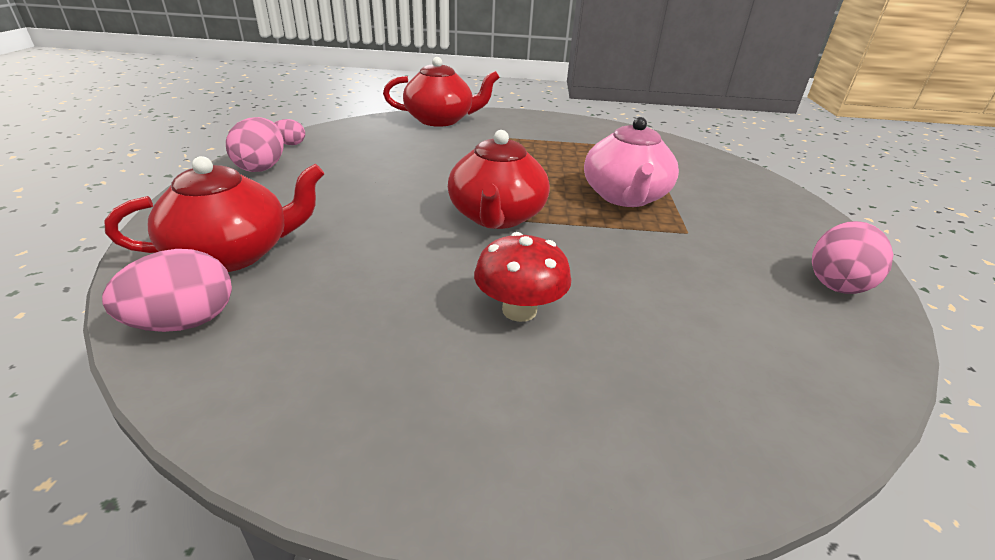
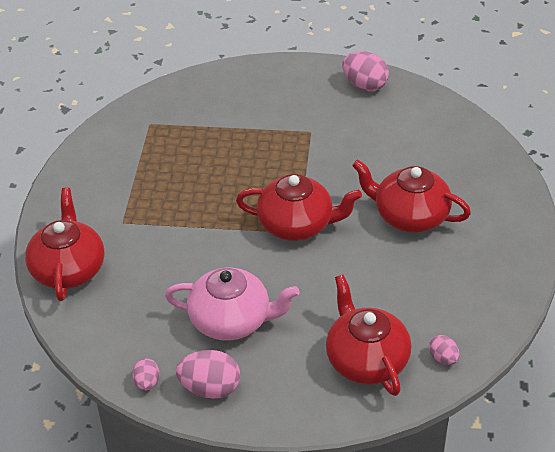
camera: 85 degrees left, 10 degrees up
(185, 322) = (443, 358): pink egg -> pink egg, size x0.56
(519, 310) = (410, 216): red mushroom -> red teapot
(625, 197) = (257, 153): pink teapot -> pink teapot (232, 320)

